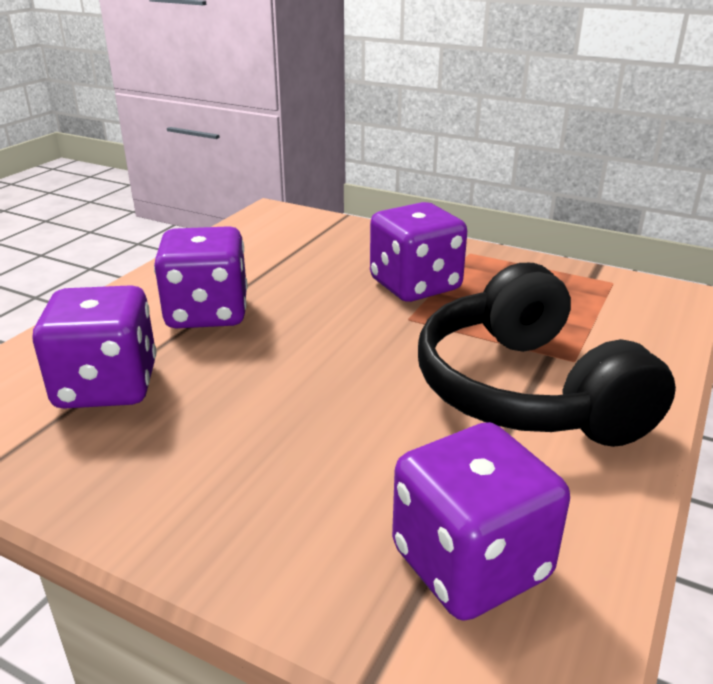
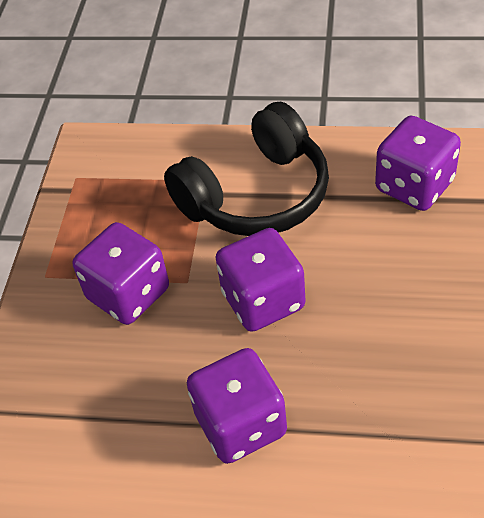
camera: 105 degrees left, 20 degrees up
(107, 386) = (378, 430): purple dice -> purple dice (263, 300)

